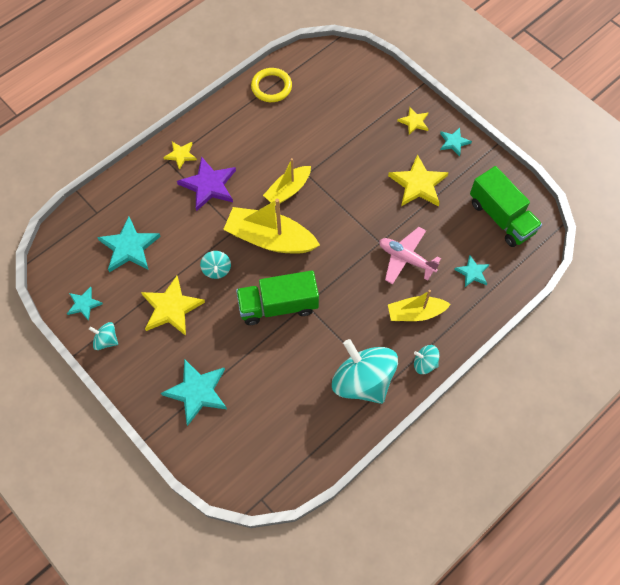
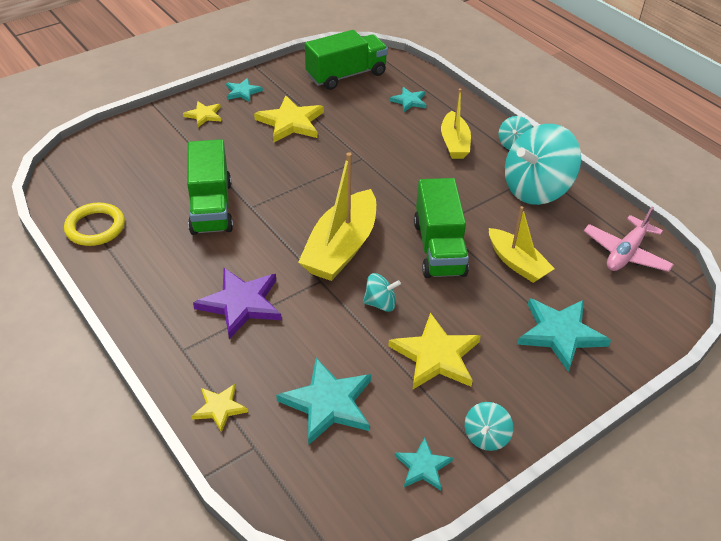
camera: 85 degrees left, 20 degrees down
(181, 155) = (177, 333): yellow star -> yellow star (219, 408)
(288, 190) = (271, 226): yellow boat -> yellow boat (517, 263)
(302, 149) = (211, 207): none -> green truck
(406, 259) = (386, 142): pink plane -> pink plane (626, 253)

